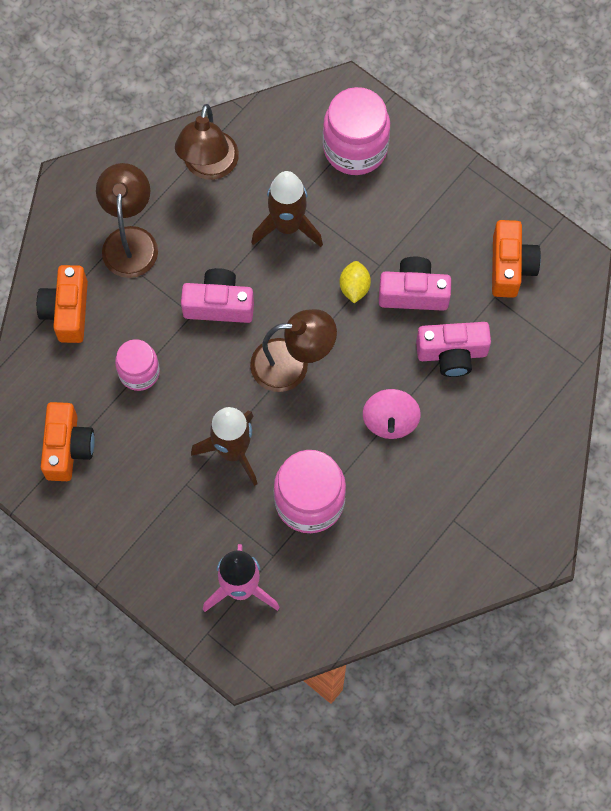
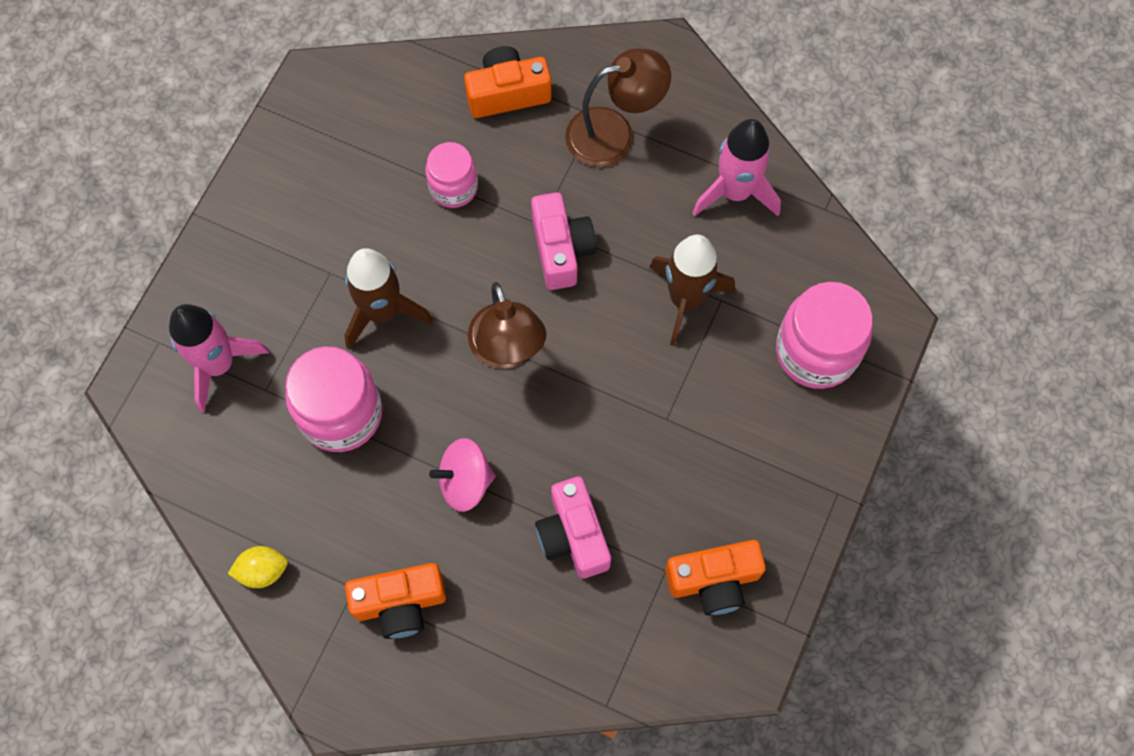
camera: 75 degrees right, 0 degrees up
(68, 448) = (345, 139): orange camera -> orange camera (400, 604)
(209, 167) = (735, 192): brown lamp -> pink rocket
(354, 287) = (628, 397): yellow lemon -> yellow lemon (262, 571)
(413, 293) = (642, 469): pink camera -> none

